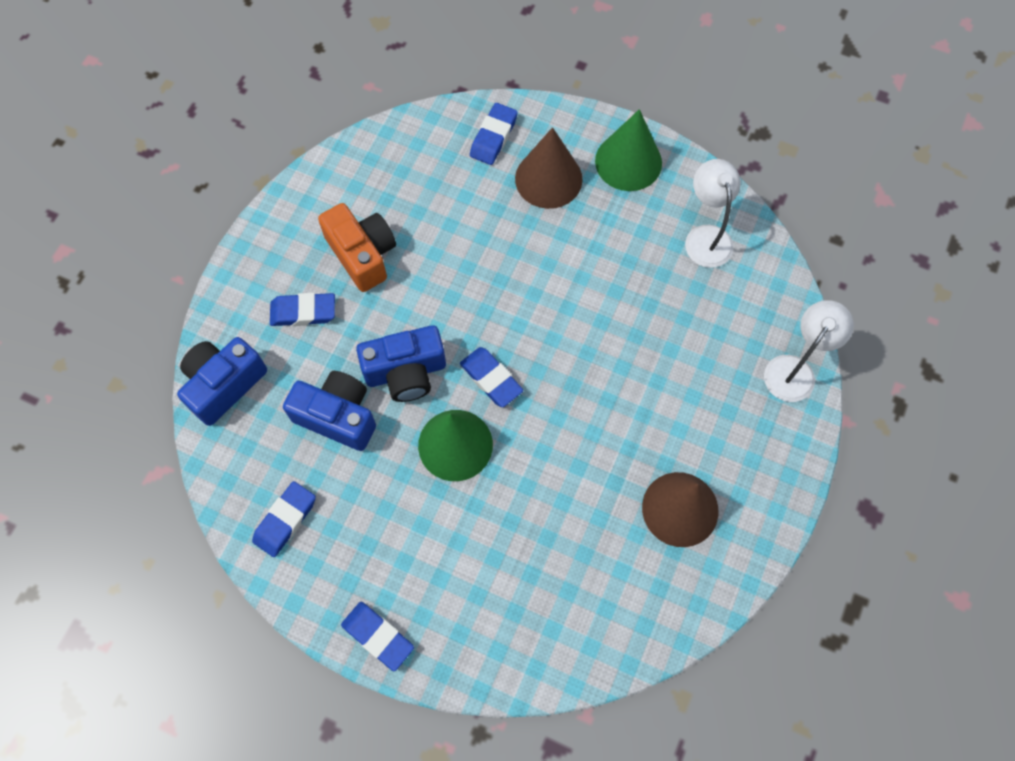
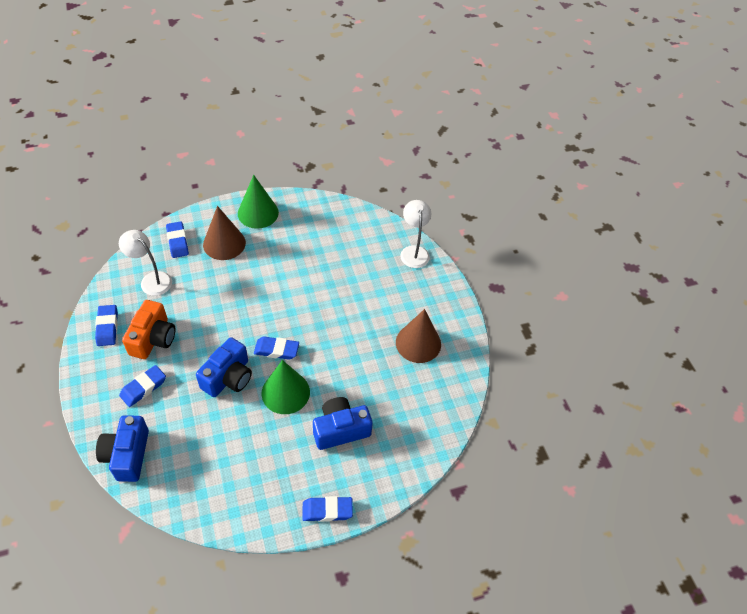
camera: 45 degrees left, 15 degrees down
(285, 520) = (225, 495): blue eraser -> blue eraser (107, 327)
(337, 416) = (209, 424): blue camera -> blue camera (340, 429)
(362, 254) = (153, 338): orange camera -> orange camera turned 90 degrees clockwise
(706, 236) = (324, 222): white lamp -> white lamp (151, 280)

